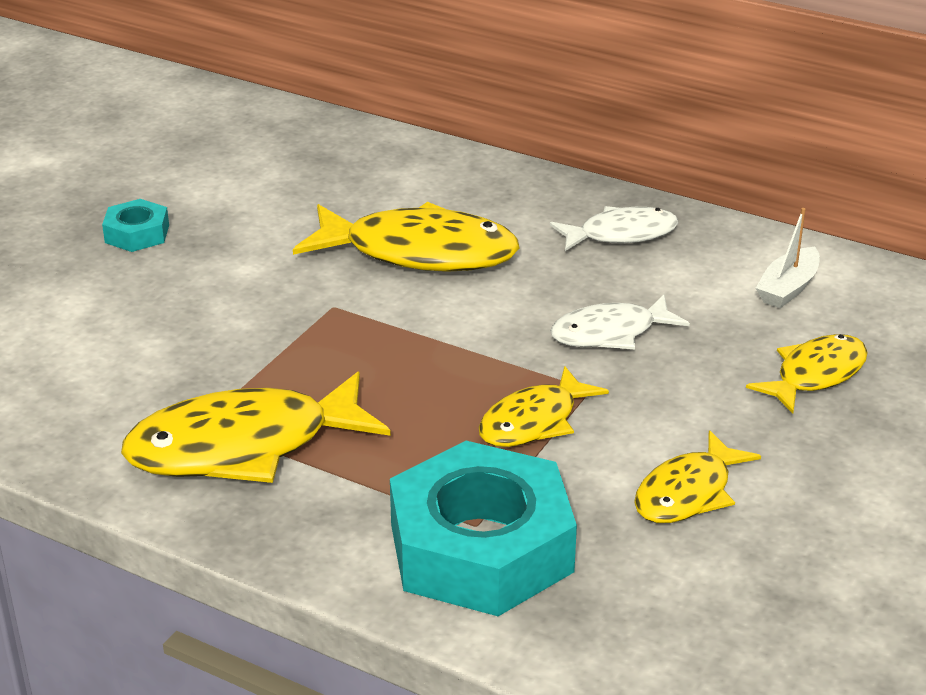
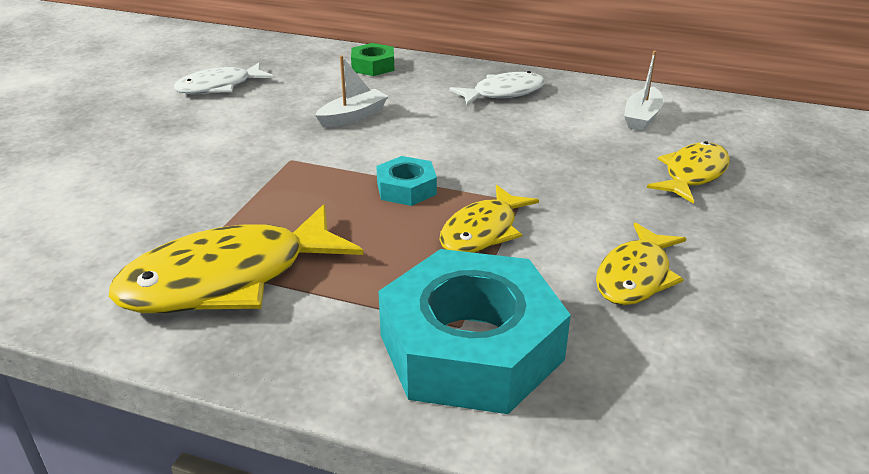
camera: 10 degrees left, 0 degrees up
(137, 234) = (118, 122): turquoise nut -> turquoise nut (406, 188)
(420, 252) = (353, 116): yellow fish -> white boat
(462, 176) = (373, 66): none -> green nut
(610, 333) = (521, 159): white fish -> white fish (219, 87)

